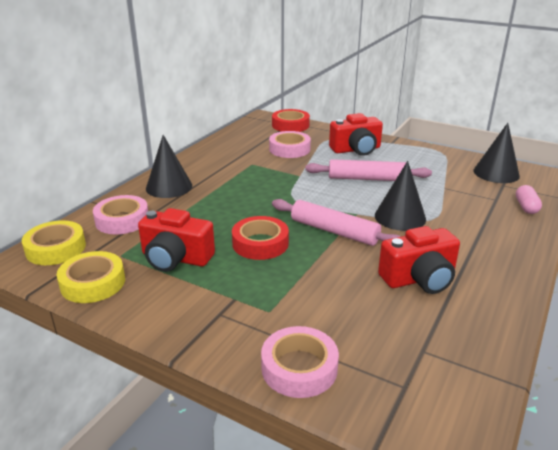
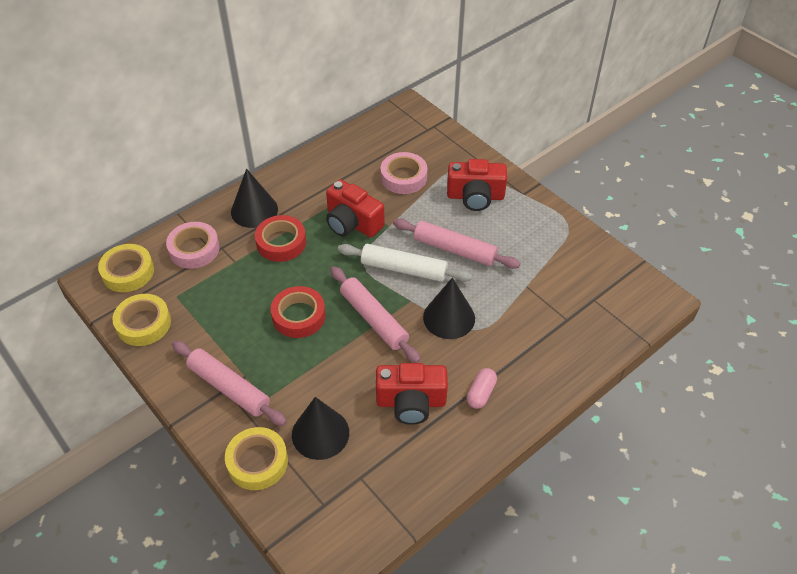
camera: 20 degrees right, 20 degrees up
(175, 258) = (219, 314): red camera -> red camera (352, 223)
(223, 312) = (229, 388): none -> pink rolling pin
(290, 125) = (429, 131): red tape -> red tape (281, 242)
(299, 368) = (257, 462): pink tape -> yellow tape
(334, 196) = (404, 269): none -> white rolling pin
(496, 173) = (601, 278): black cone -> black cone (320, 433)
(526, 207) = (589, 340): pink capsule -> pink capsule (481, 393)

